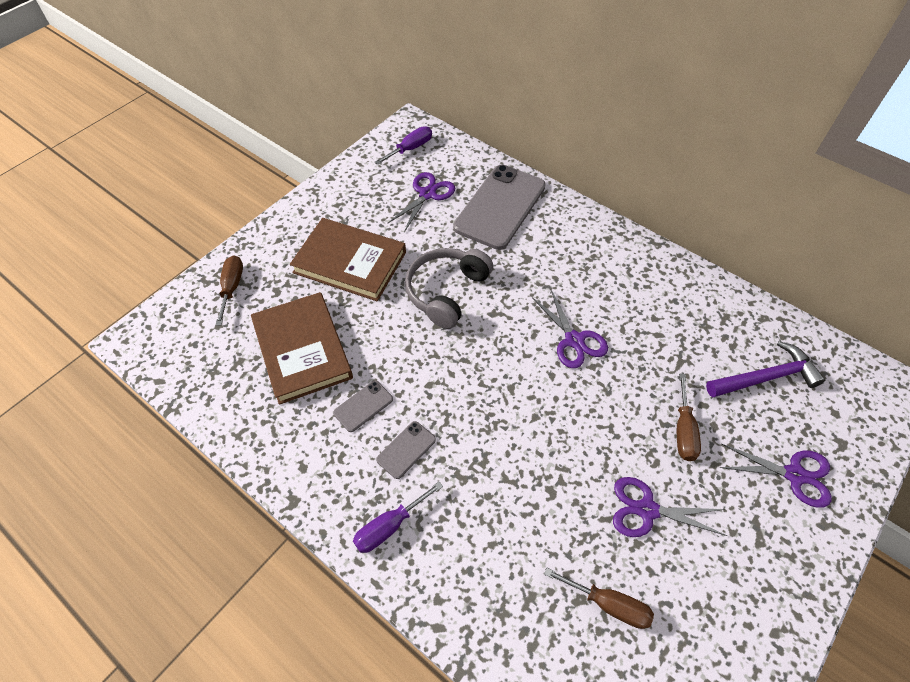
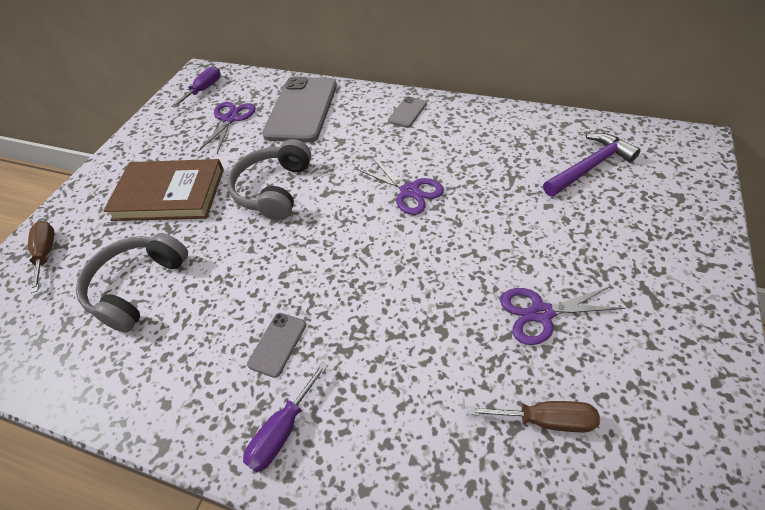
camera: 15 degrees left, 5 degrees down
(302, 350) = (137, 287): brown book -> grey headphones
(363, 406) = (218, 318): grey phone -> grey phone (407, 112)
(683, 430) = (541, 232): brown screwdriver -> none
(794, 475) = (655, 235): purple scissors -> none

